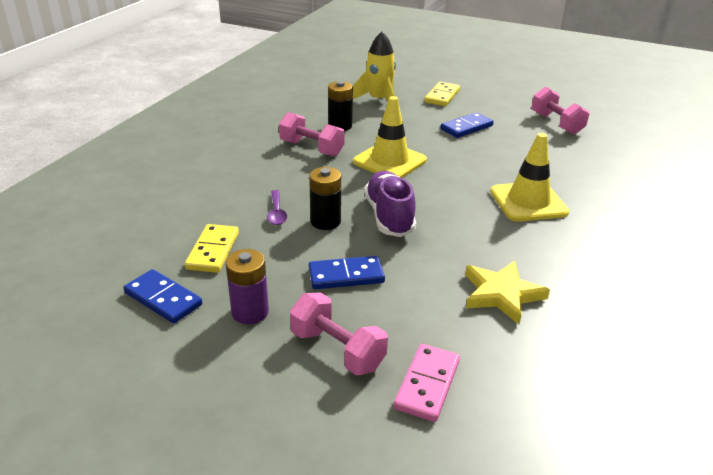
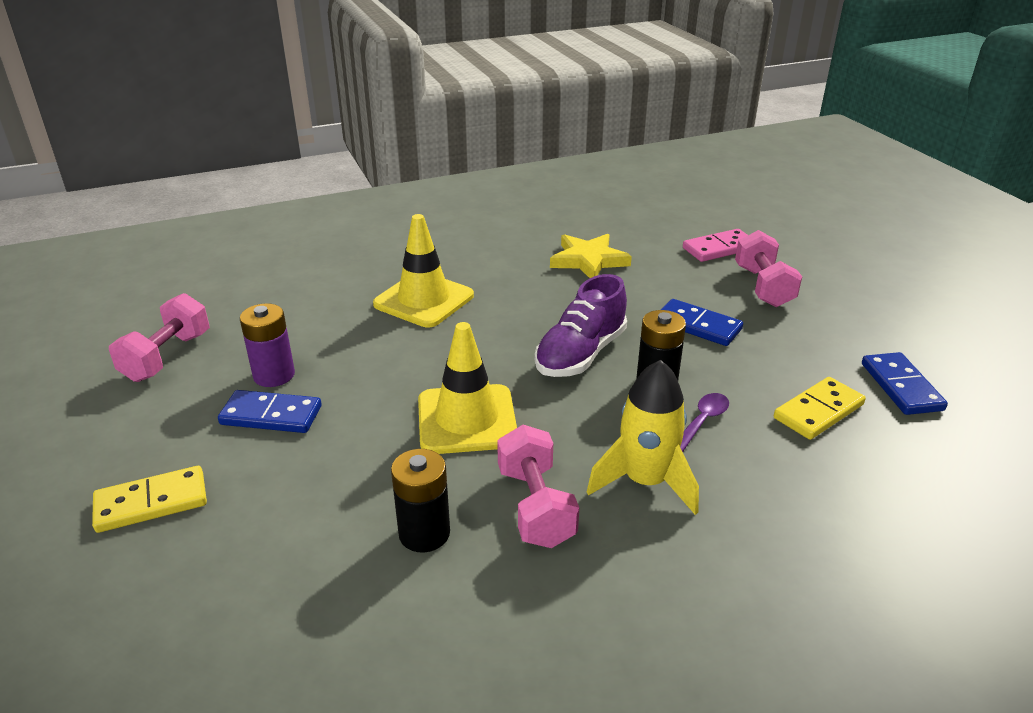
camera: 135 degrees left, 0 degrees up
(250, 312) = (817, 338): purple battery -> purple battery (274, 375)
(379, 100) = (256, 563): yellow rocket -> yellow rocket (645, 482)

